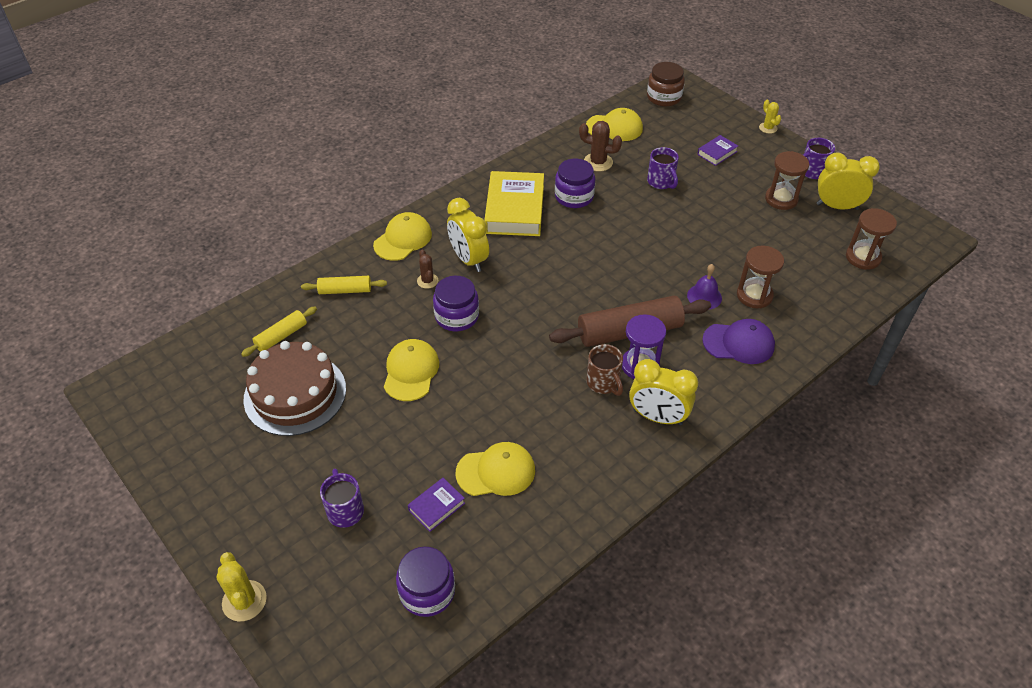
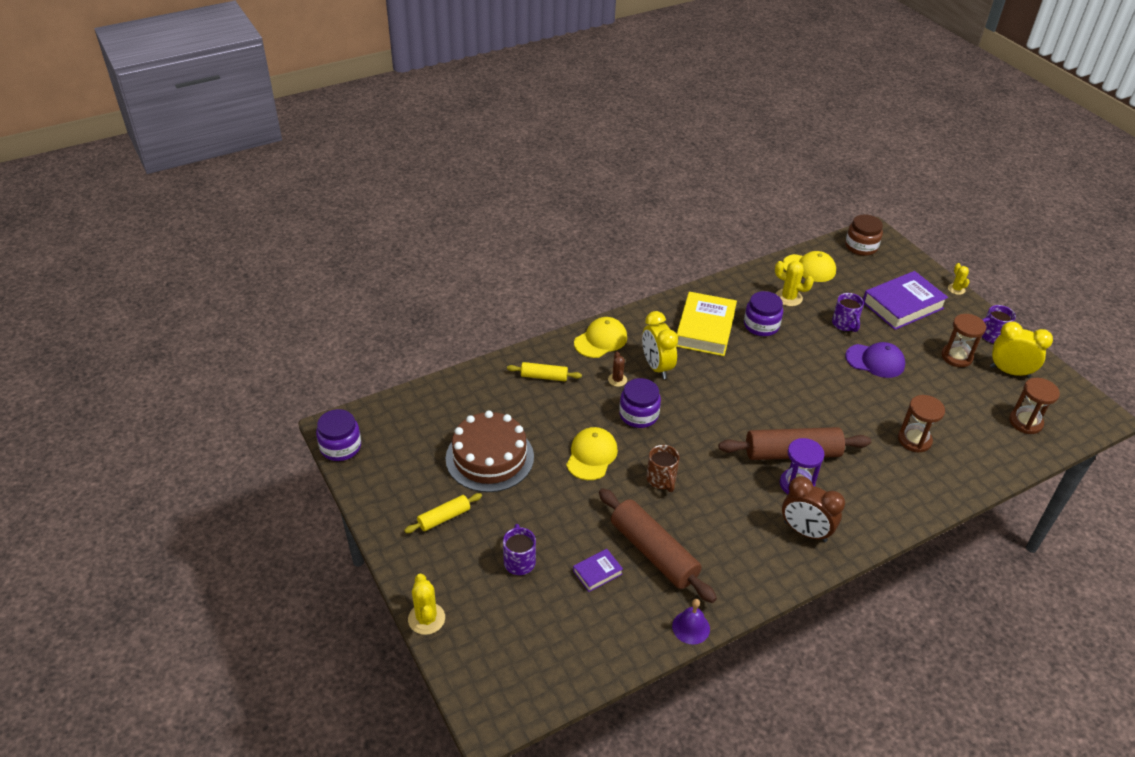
camera: 10 degrees right, 5 degrees down
(281, 336) = (484, 407): yellow rolling pin -> yellow rolling pin (444, 518)
(427, 591) = (579, 640): purple jar -> purple jar (340, 447)
(496, 472) = (653, 552): yellow cap -> brown rolling pin
(598, 162) = (788, 297): brown cactus -> yellow cactus
(603, 383) = (761, 494): brown mug -> brown mug (661, 480)
(657, 417) = (805, 531): yellow clock -> brown clock
(704, 296) = (867, 433): purple bell -> purple bell (691, 627)
(717, 153) = (902, 305): purple book -> purple book, size x2.12
(738, 343) = (891, 480): purple cap -> purple cap (875, 361)

